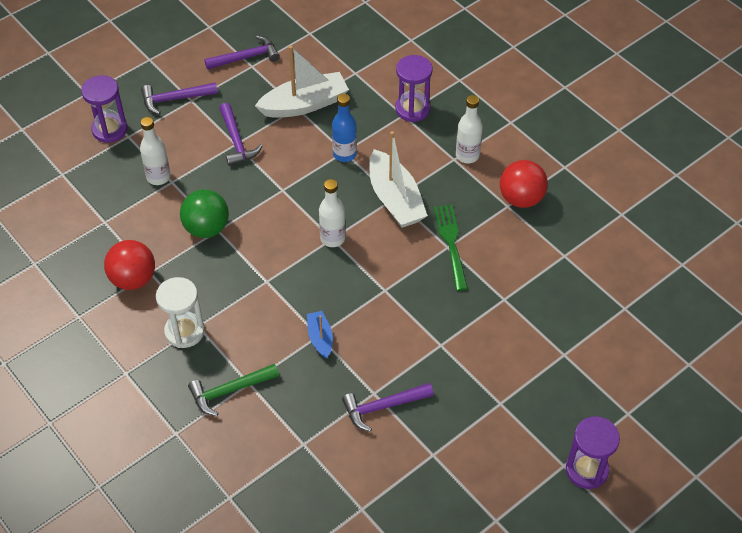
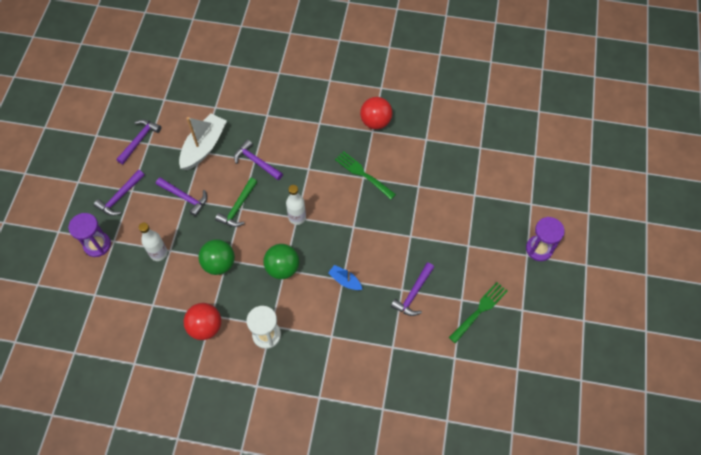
camera: 40 degrees left, 10 degrees up
(229, 391) = (325, 349): green hammer -> green hammer (238, 207)
(266, 278) = (282, 268): none -> green ball
(344, 154) = (256, 162): blue bottle -> purple hammer
(395, 199) = (309, 169): white boat -> none
(412, 109) = (269, 108): purple hourglass -> none
(442, 482) = (479, 311): none -> green fork
(467, 155) = (324, 116): white bottle -> none

